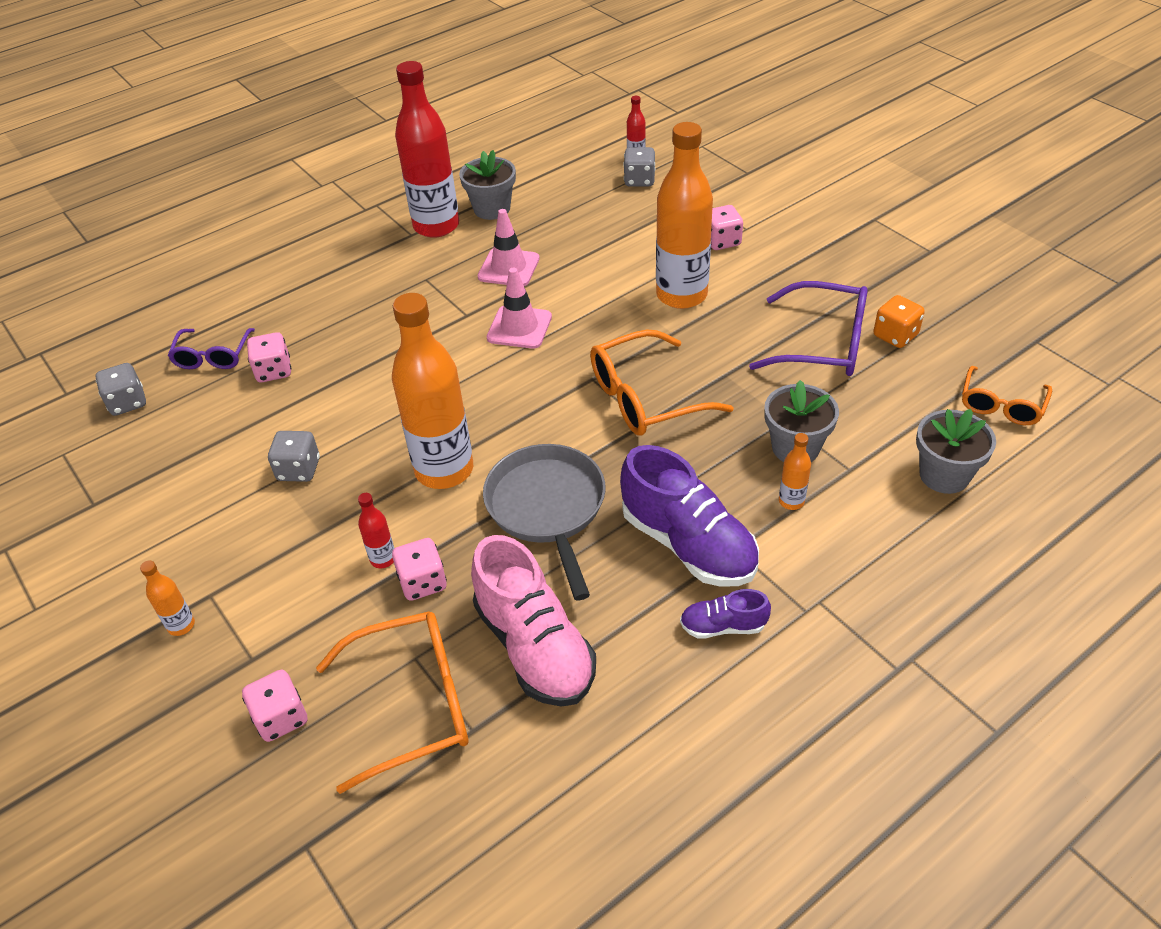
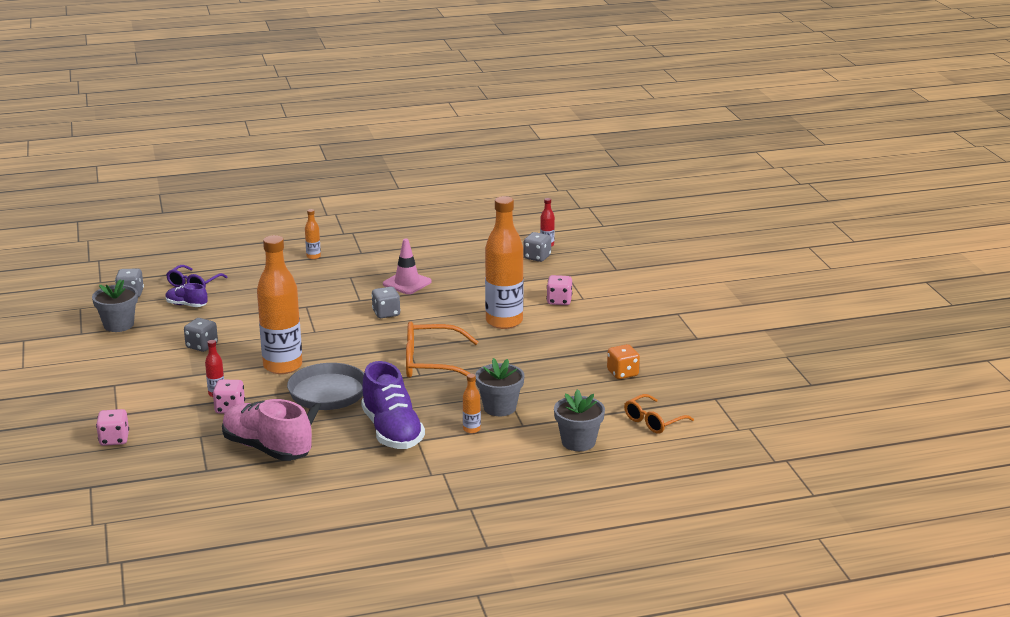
camera: 20 degrees right, 20 degrees down
(181, 625) = (91, 392): orange bottle -> orange bottle (313, 256)
(274, 371) = (223, 299): pink dice -> none
(413, 704) = (185, 452): orange glasses -> none
(436, 226) = (380, 252): red bottle -> none
(492, 209) = (424, 251): grey flower pot -> grey flower pot (118, 325)
(519, 327) = (386, 313): pink traffic cone -> grey dice
(534, 647) = (267, 448): pink shoe -> pink shoe turned 135 degrees clockwise
(723, 626) = (377, 468): purple shoe -> purple shoe (186, 305)
(823, 344) = (570, 366): purple glasses -> none

